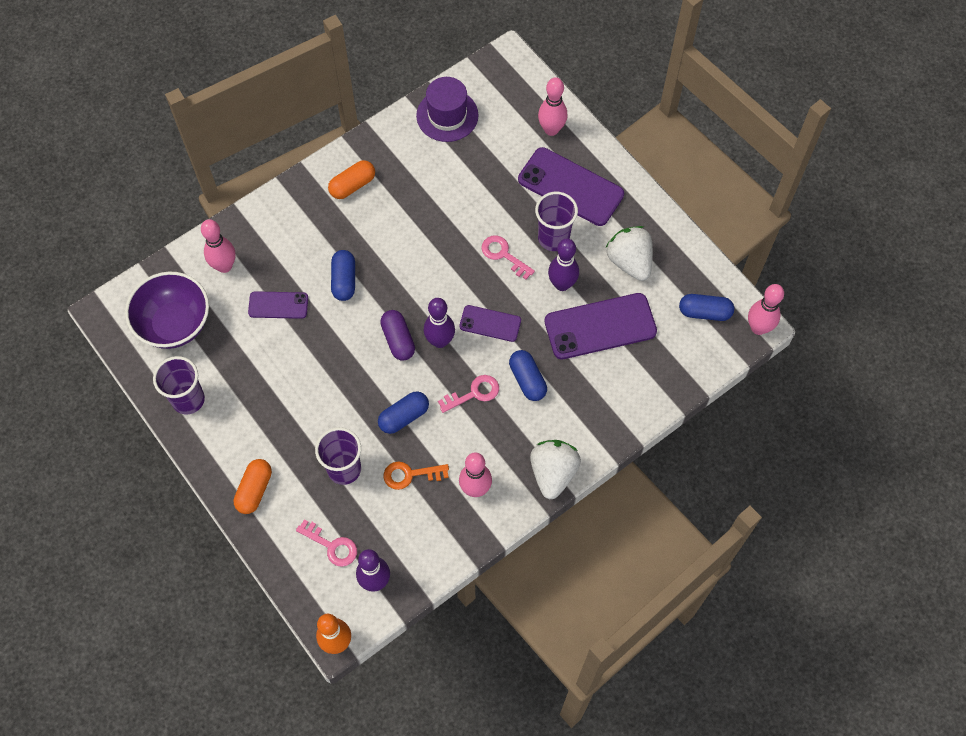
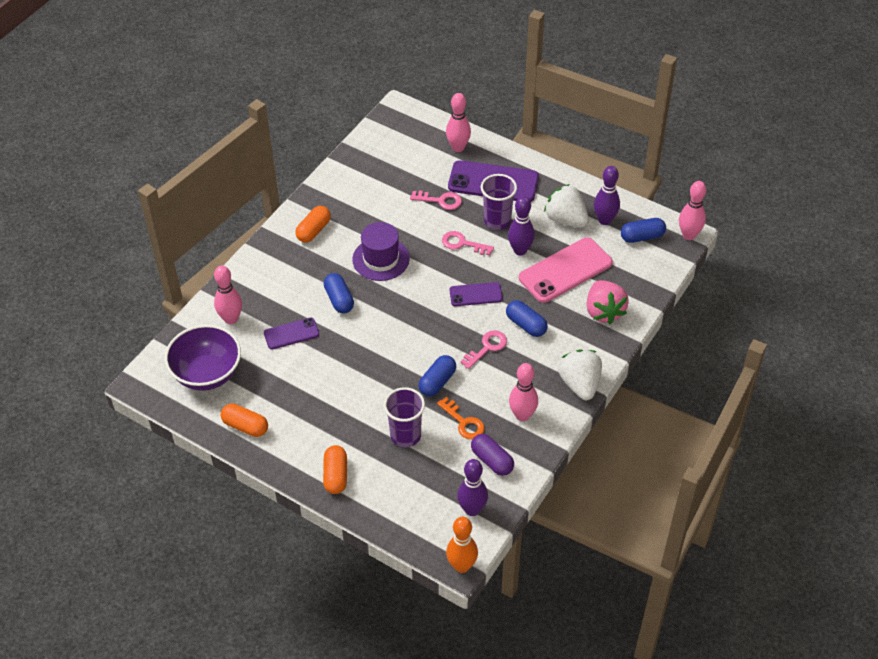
camera: 20 degrees left, 15 degrees down
(188, 399) = (245, 426): purple cup -> orange capsule
(331, 545) = (422, 495): pink key -> pink key (440, 200)
(398, 340) = (405, 328): purple capsule -> purple capsule (492, 460)
(410, 475) = (463, 422): orange key -> orange key turned 105 degrees counterclockwise
(440, 341) = (440, 319): purple bowling pin -> purple bowling pin (604, 220)
(447, 115) = (369, 161): purple hat -> purple hat (381, 259)
(600, 326) = (565, 270): purple phone -> pink phone
(619, 392) = (604, 311): none -> pink strawberry

